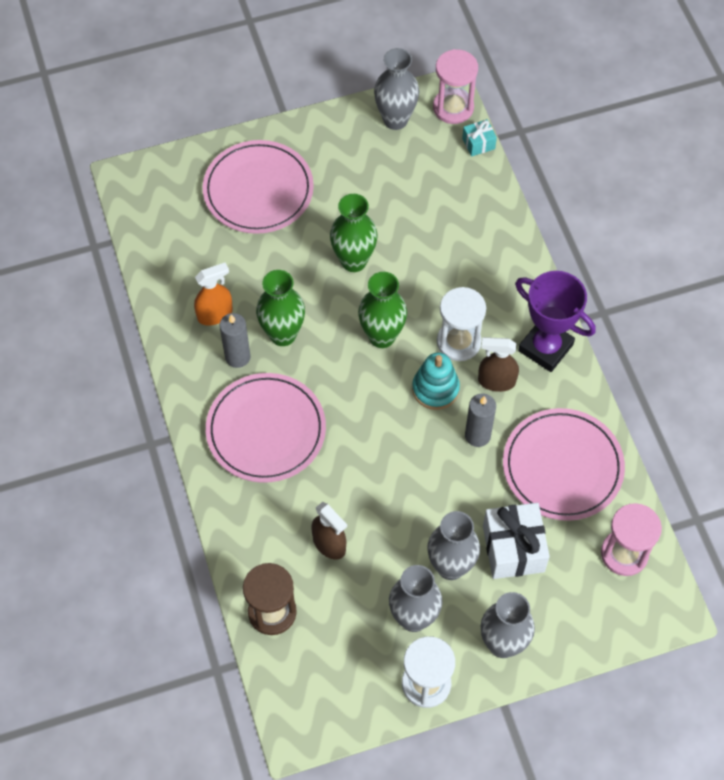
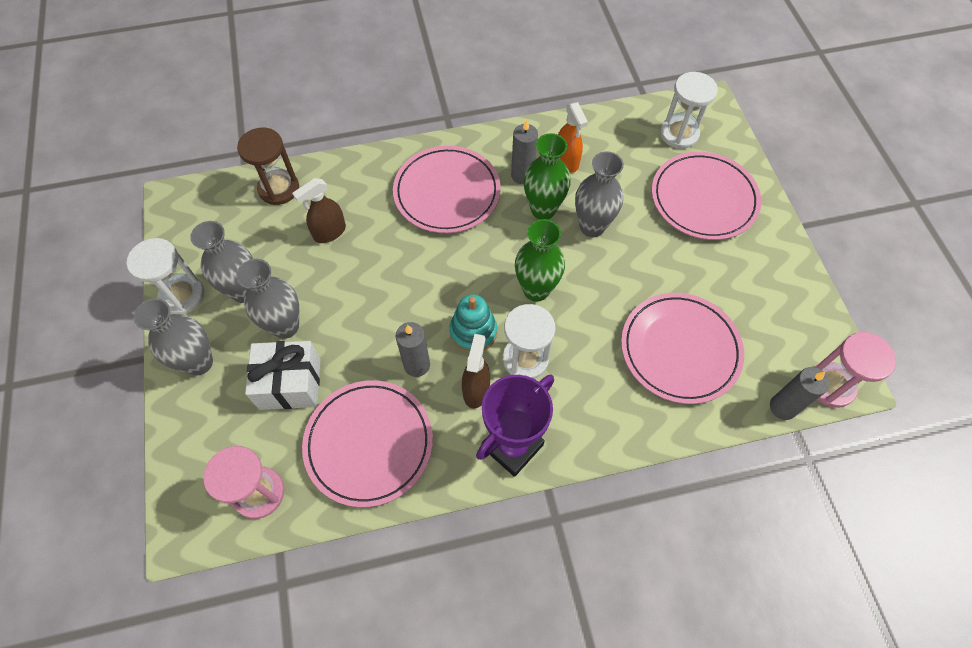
camera: 95 degrees right, 0 degrees up
(172, 208) = (679, 134): none -> white hourglass
(353, 261) = (623, 272): green vase -> none
(395, 120) = (805, 325): grey vase -> grey vase (592, 227)
(433, 217) = (680, 349): none -> pink plate
(478, 143) = (782, 407): turquoise gift -> grey candle

